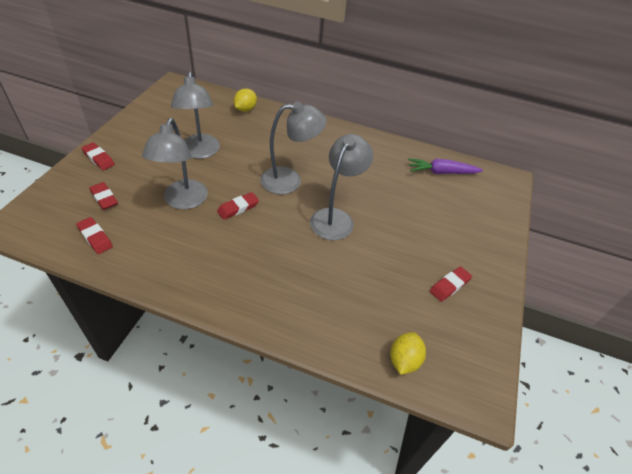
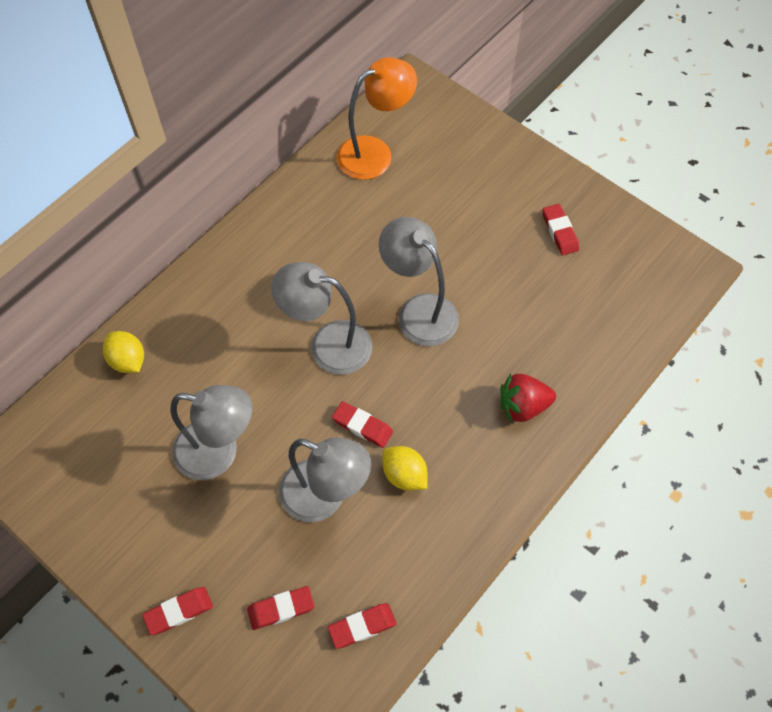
camera: 65 degrees left, 15 degrees up
(238, 208) = (362, 426): red eraser -> red eraser turned 45 degrees counterclockwise
(286, 292) = (523, 406): none -> red strawberry
(290, 180) = (328, 344): grey lamp -> grey lamp turned 90 degrees counterclockwise
(404, 360) = (640, 318): yellow lemon -> yellow lemon (404, 475)
(441, 172) = (375, 153): purple carrot -> orange lamp

